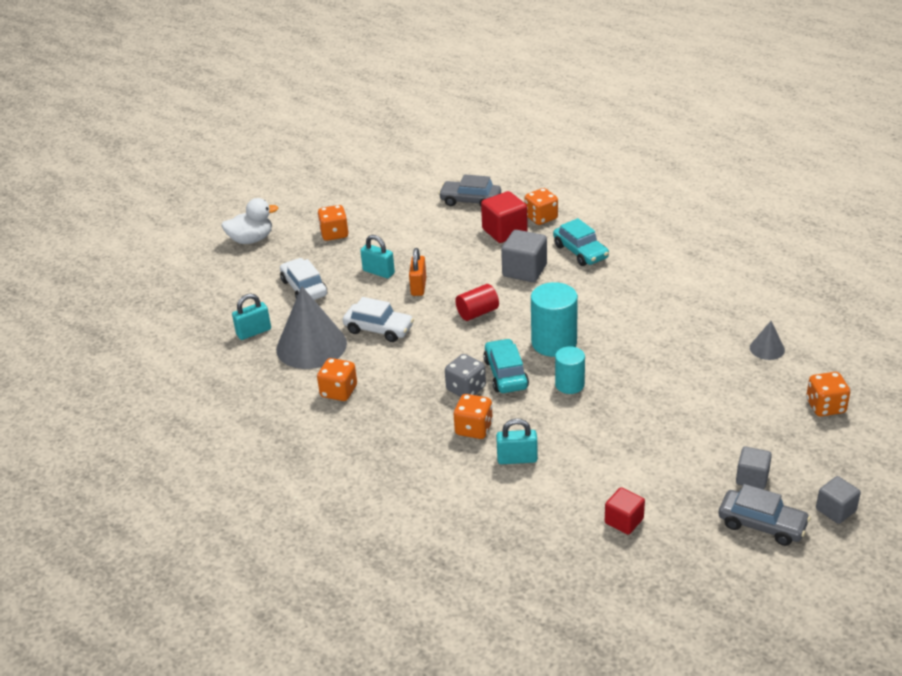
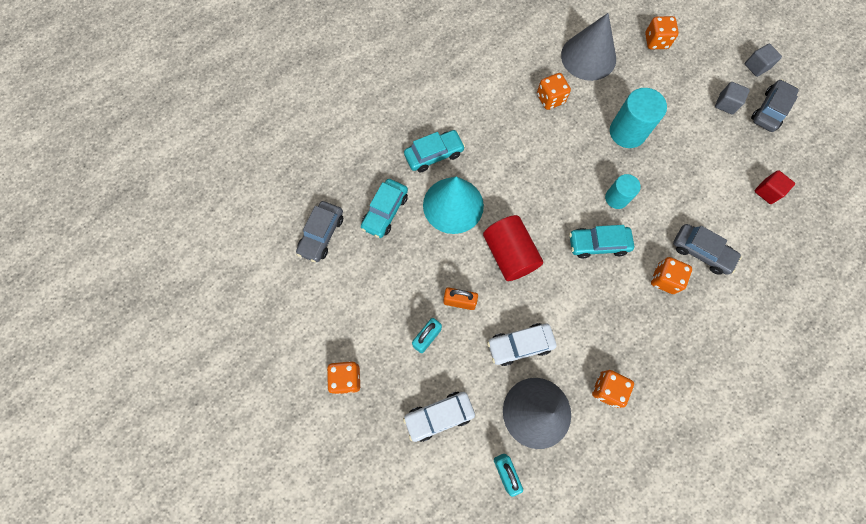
camera: 85 degrees left, 35 degrees up
(251, 240) = (333, 474): white duck -> none
(379, 329) = (520, 345): white car -> white car turned 135 degrees counterclockwise
(466, 389) = (614, 278): grey dice -> none
(477, 313) = (509, 254): red cylinder -> red cylinder, size x1.62
(504, 231) = (385, 212): red cube -> turquoise car
(517, 459) = (701, 252): turquoise padlock -> grey car
(524, 270) = (453, 205): grey cube -> turquoise cone
(541, 218) = (370, 176): orange dice -> orange dice (550, 99)
(554, 343) = (561, 200): turquoise cylinder -> turquoise cylinder (627, 132)
(767, 349) = (588, 57): grey cone -> grey cone, size x2.13

